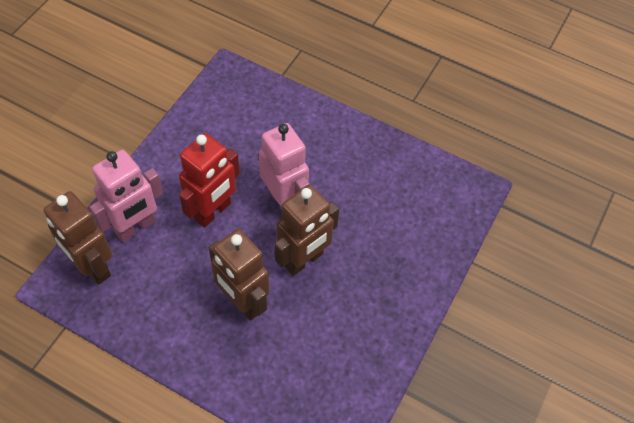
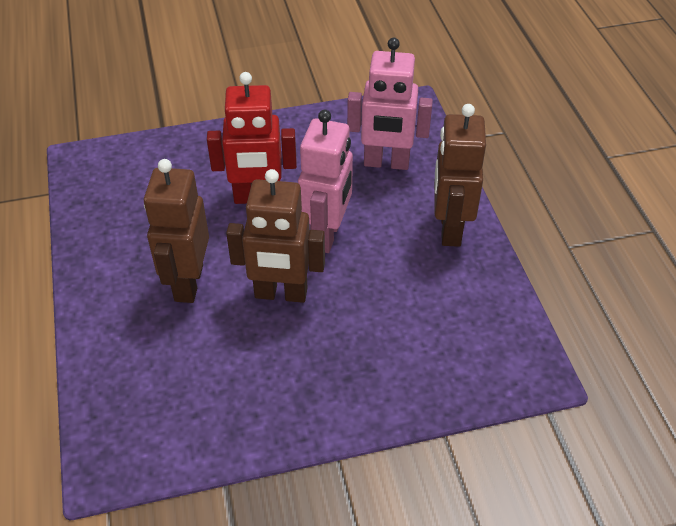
camera: 50 degrees right, 10 degrees down
(92, 267) = (119, 167): brown robot -> brown robot (449, 229)
(136, 227) = (185, 164): pink robot -> pink robot (386, 163)

